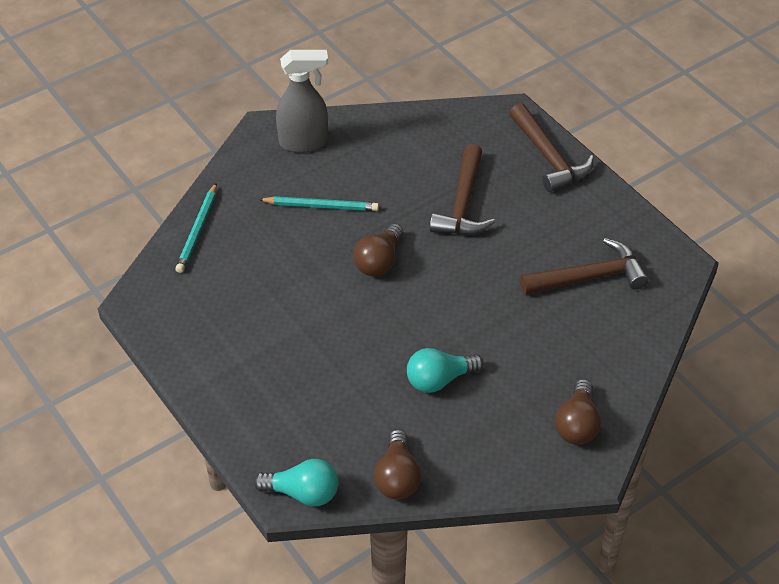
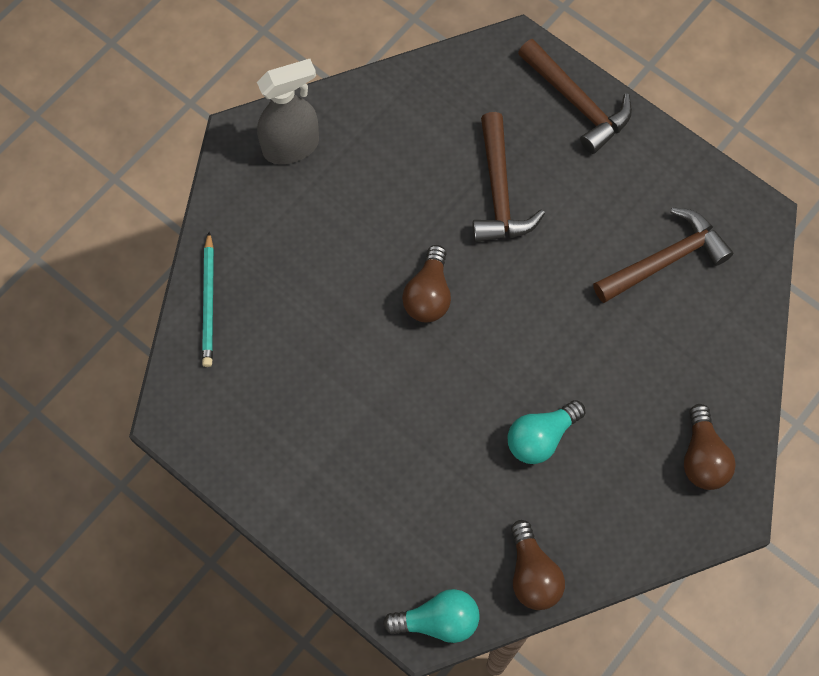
camera: 15 degrees left, 20 degrees up
(321, 206) = (339, 233): turquoise pencil -> none

